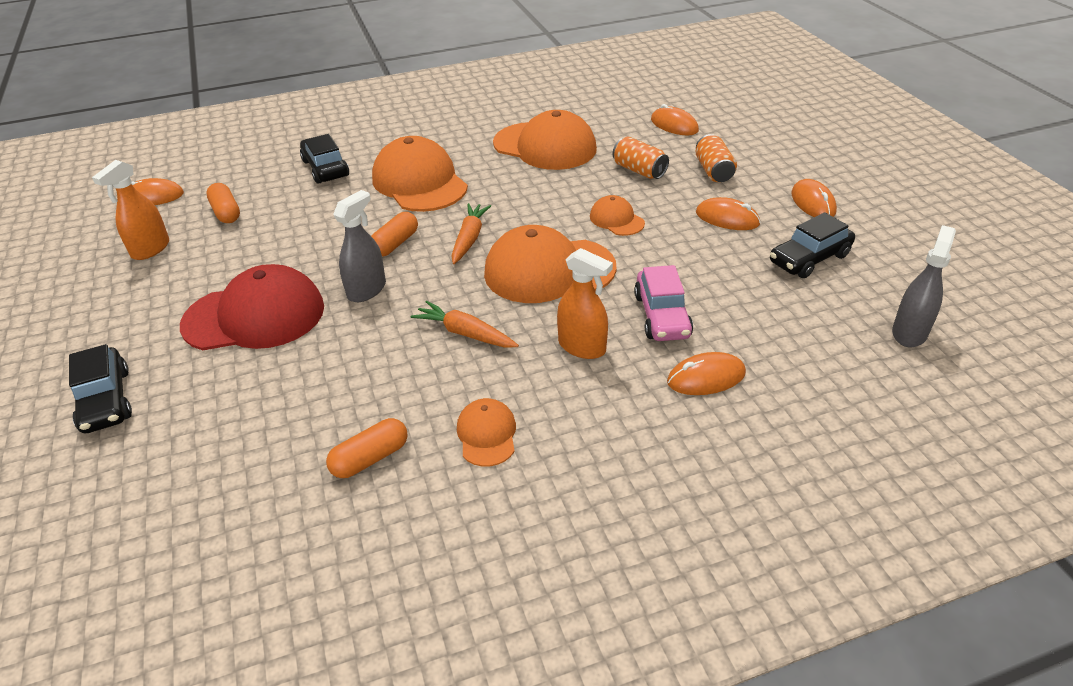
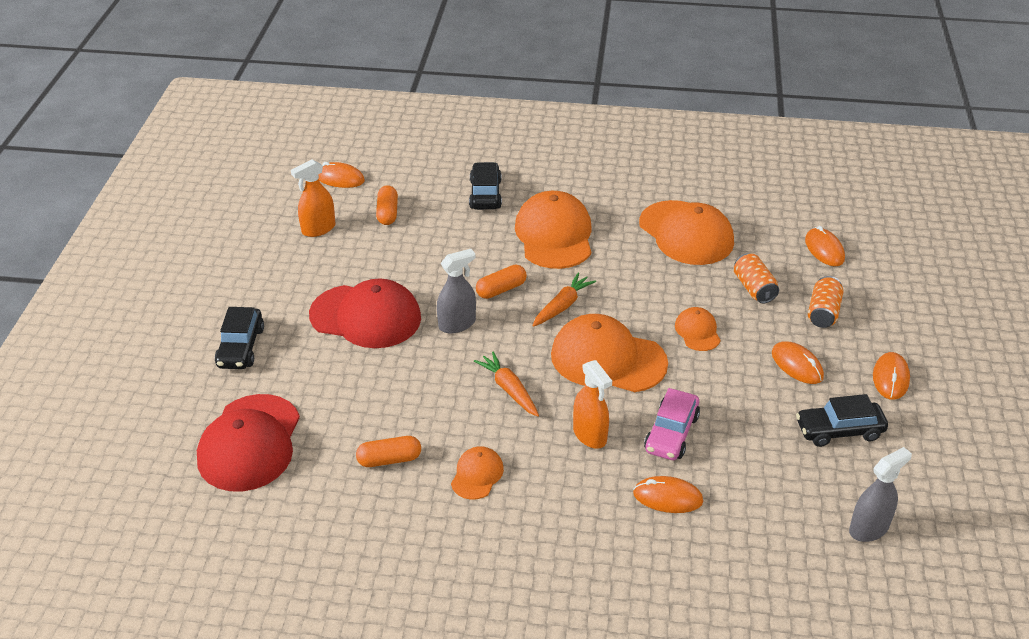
camera: 25 degrees right, 0 degrees up
(170, 510) = (250, 443): none -> red cap

